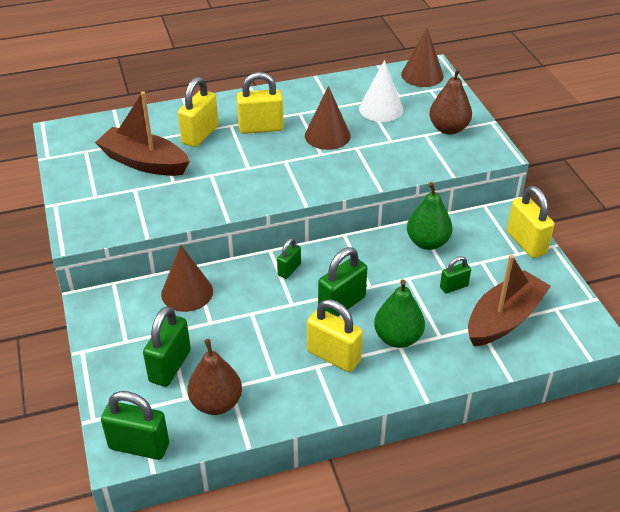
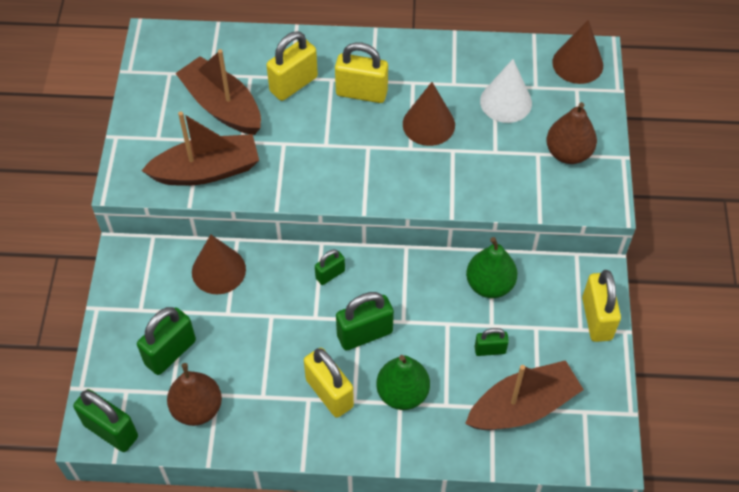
camera: 20 degrees right, 15 degrees up
(151, 208) = (207, 171): none -> brown boat

